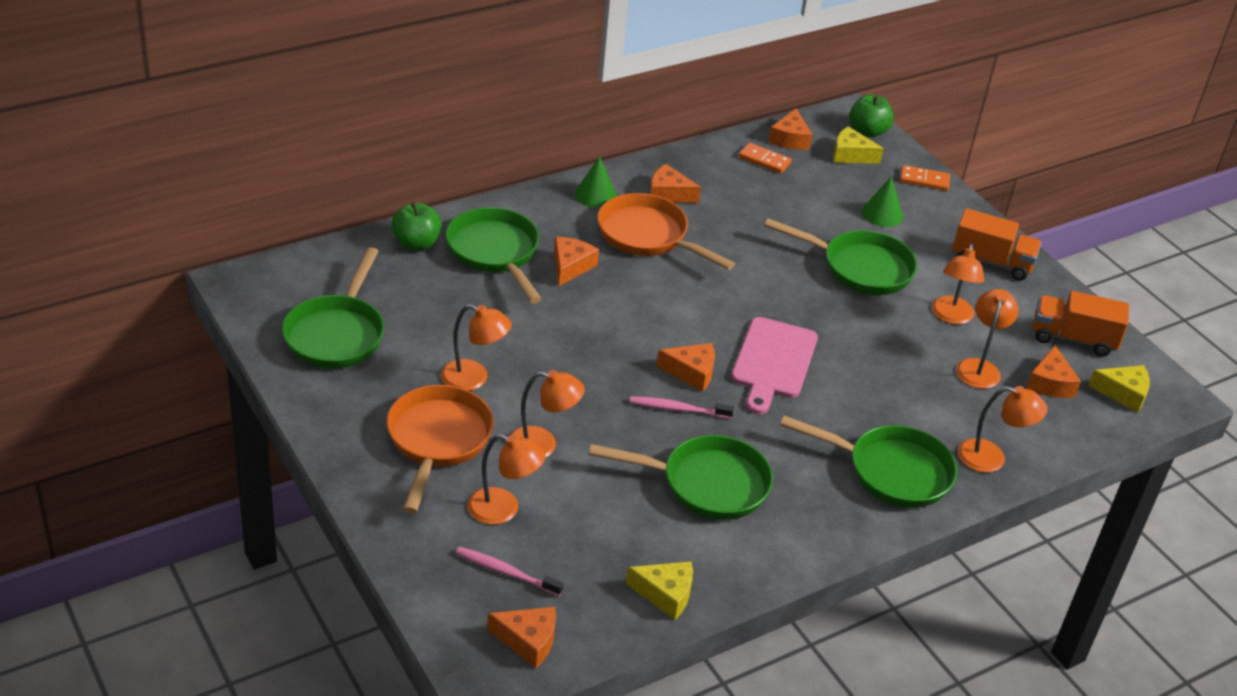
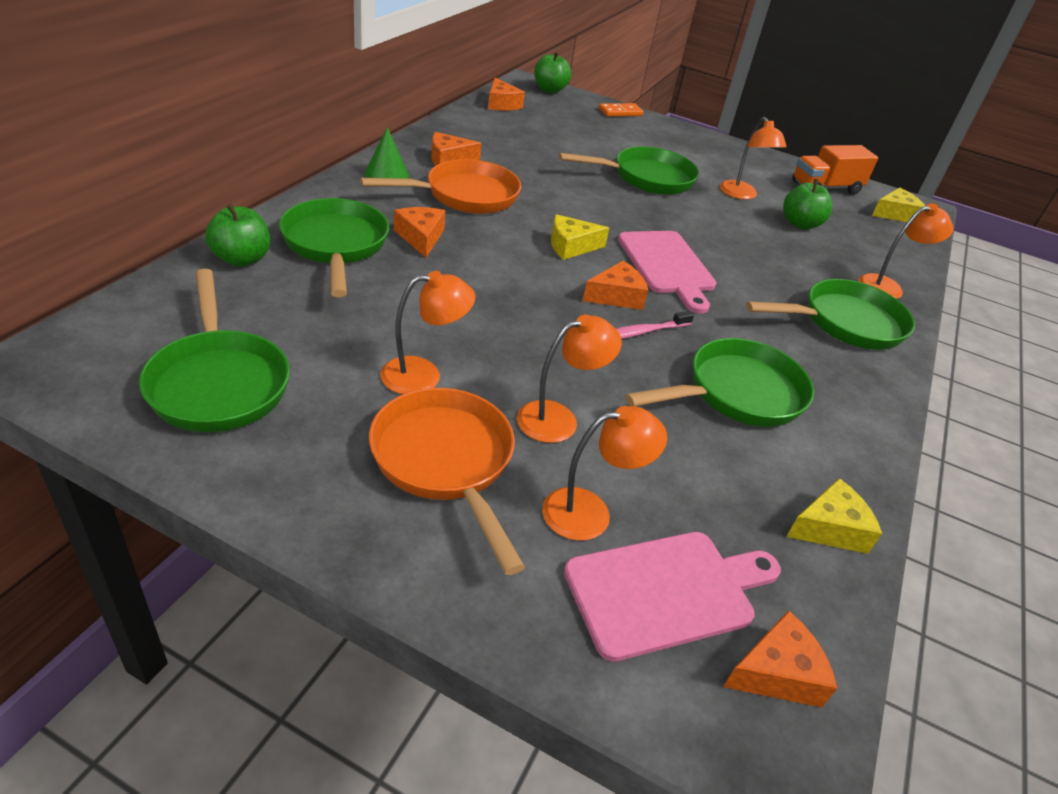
camera: 35 degrees left, 0 degrees up
(495, 253) = (336, 246): green pan -> green pan turned 45 degrees clockwise
(506, 572) = (666, 591): pink toothbrush -> pink cutting board
(648, 236) = (465, 195): orange pan -> orange pan turned 150 degrees clockwise
(764, 160) = (498, 121): orange domino -> none
(850, 155) = (555, 106): yellow cheese -> yellow cheese (571, 246)
(882, 214) = (619, 139): green cone -> none
(979, 367) = (800, 224): orange lamp -> green apple
(991, 262) = (721, 153): orange truck -> none
(1050, 383) = (851, 221): orange cheese -> none

